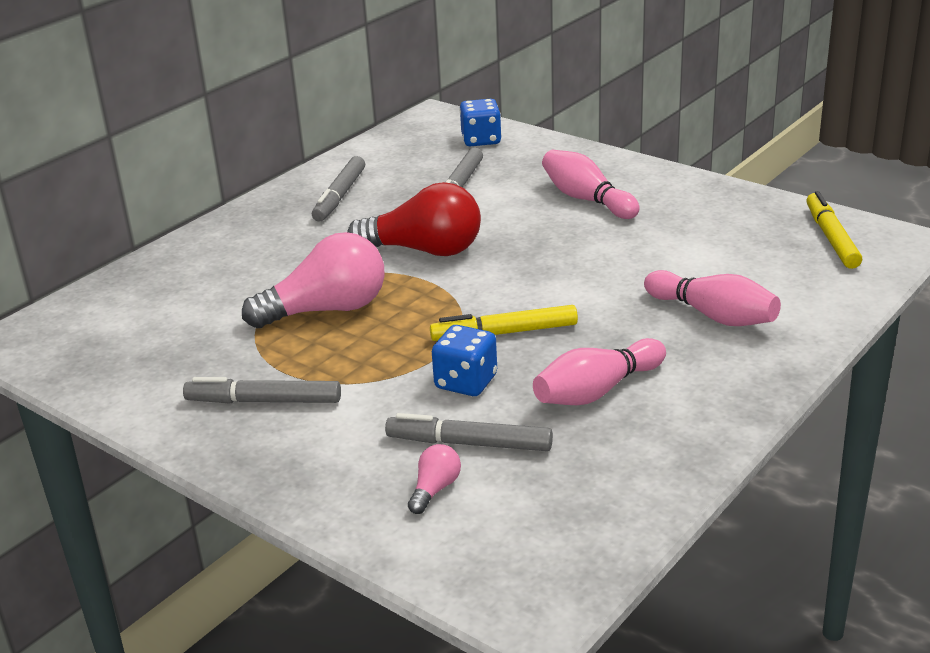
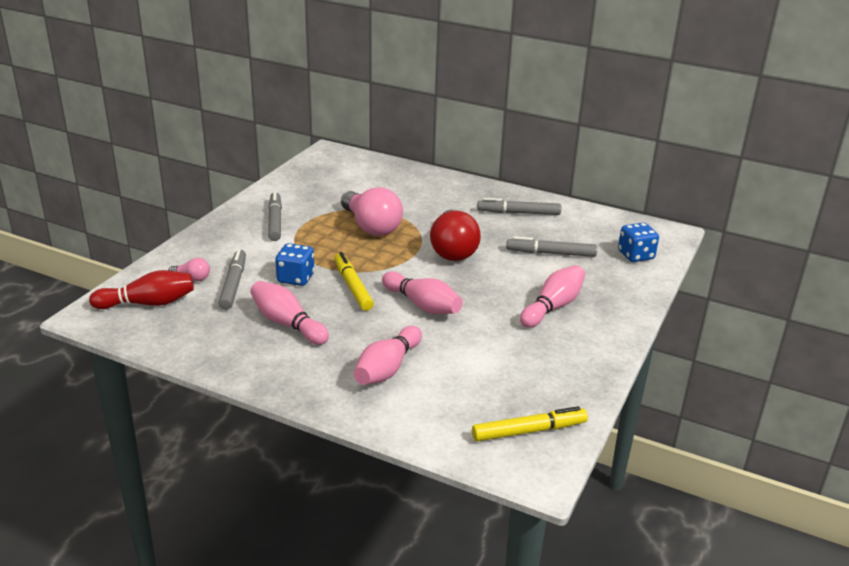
camera: 75 degrees right, 0 degrees up
(510, 537) = (148, 303): none -> red bowling pin
(566, 282) = (422, 305): none -> pink bowling pin

